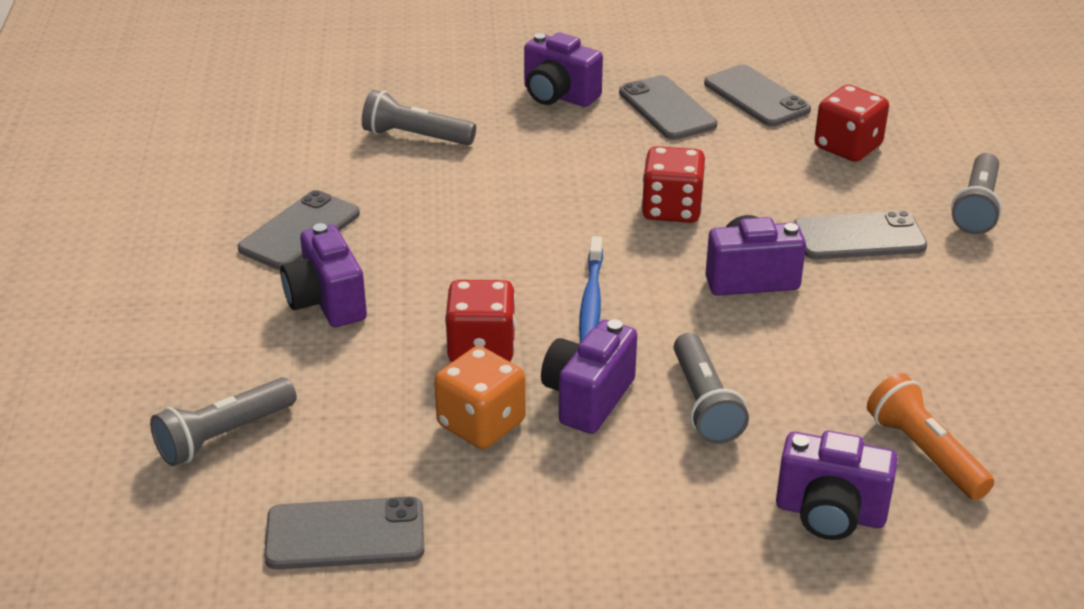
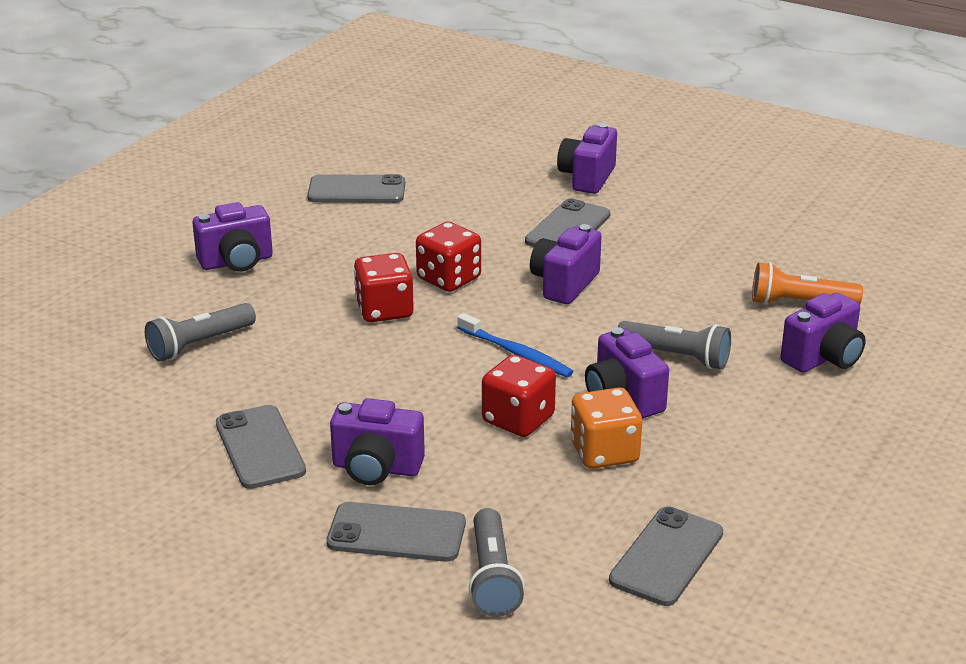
camera: 55 degrees left, 5 degrees down
(667, 109) = (321, 228): grey phone -> grey phone (396, 533)
(848, 147) = (464, 187): red dice -> red dice (384, 310)
(977, 207) = (587, 178): grey flashlight -> purple camera

